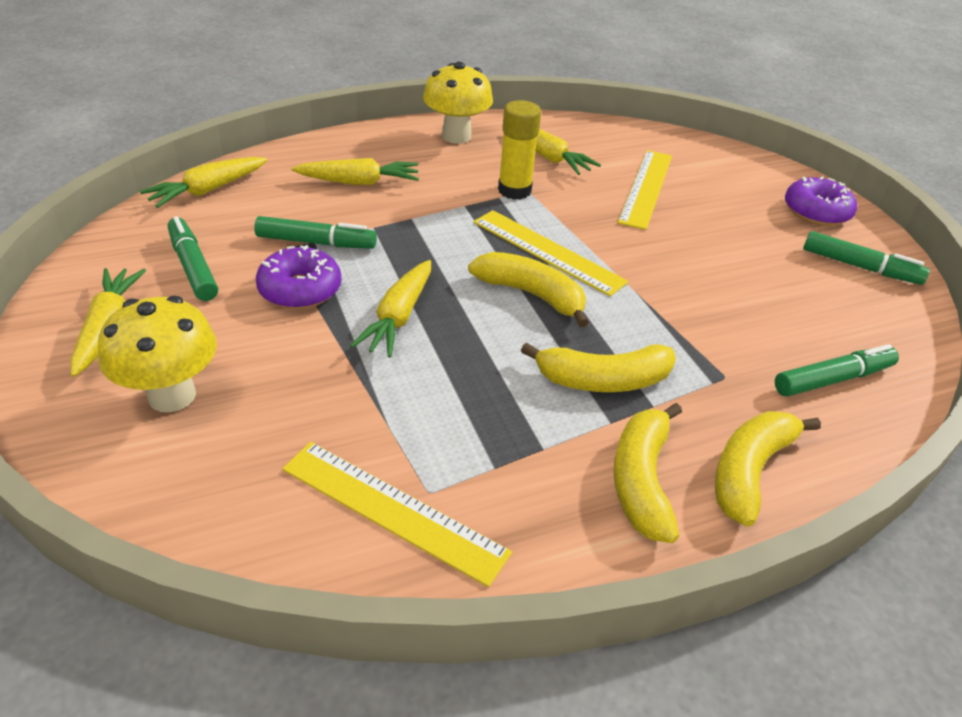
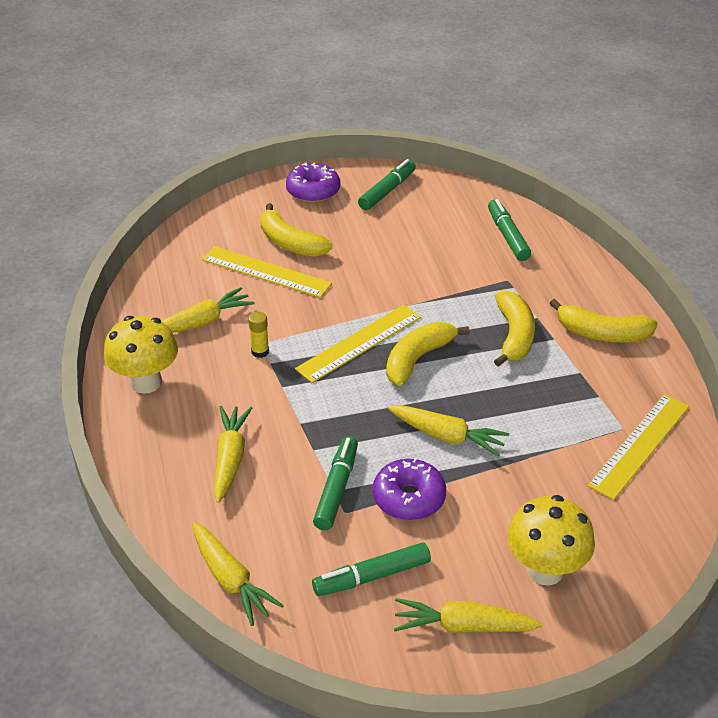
camera: 80 degrees left, 0 degrees up
(514, 190) = (260, 352): yellow glue stick -> yellow glue stick, size x0.56
(749, 471) = (589, 289): yellow banana -> yellow banana (290, 243)

